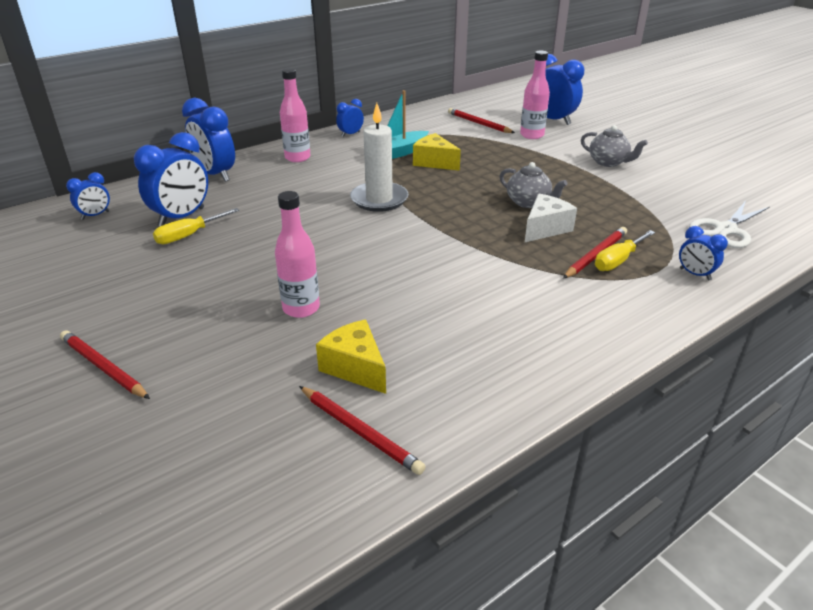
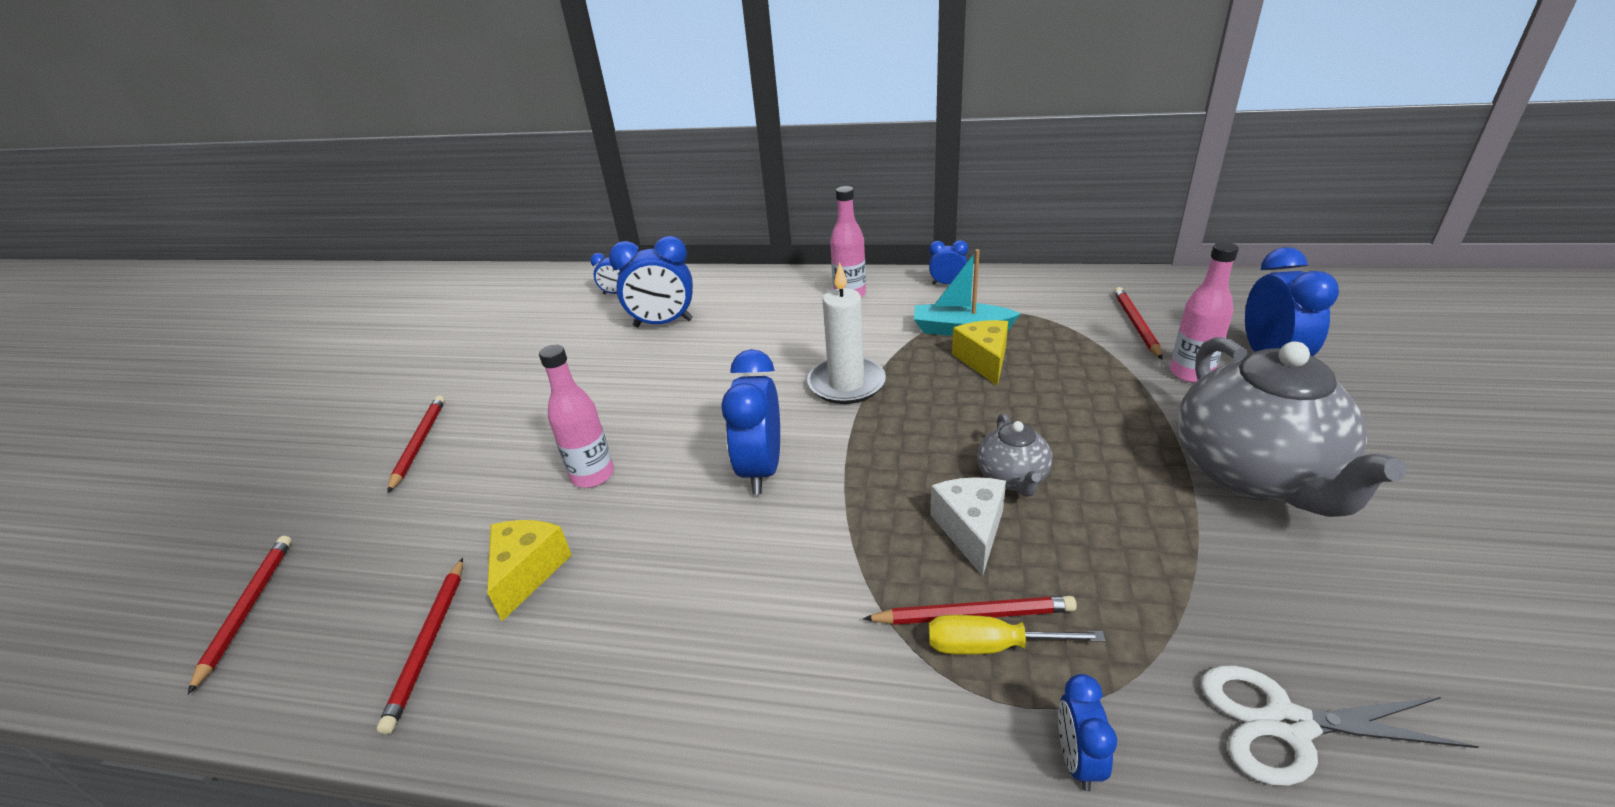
camera: 50 degrees right, 0 degrees up
(164, 521) = (248, 609): none -> red pencil
(189, 235) = (640, 345): yellow screwdriver -> none
(215, 175) = (753, 287): blue clock -> blue clock (761, 470)
(545, 228) = (971, 530): white cheese -> white cheese turned 90 degrees counterclockwise
(608, 162) = (1254, 474): grey teapot -> grey teapot, size x2.11

